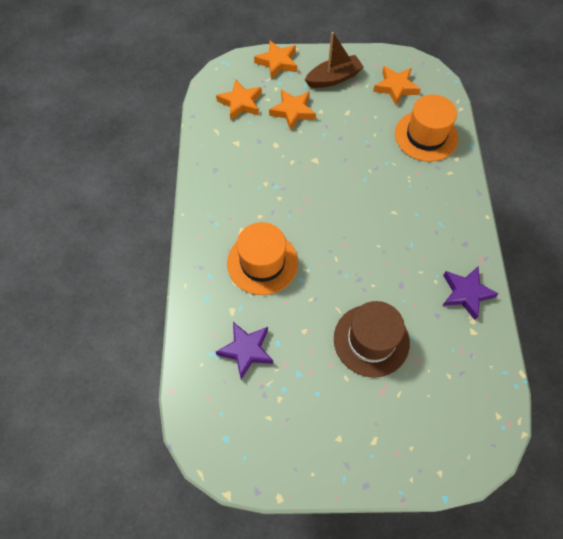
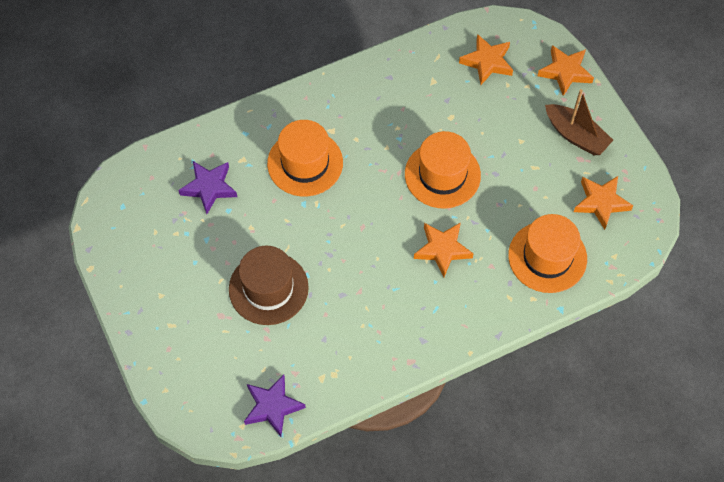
camera: 65 degrees right, 0 degrees up
(293, 111) = (504, 115): orange star -> orange star (442, 249)
(324, 171) = (442, 175): none -> orange hat
(466, 293) = (362, 358): purple star -> purple star (272, 406)

